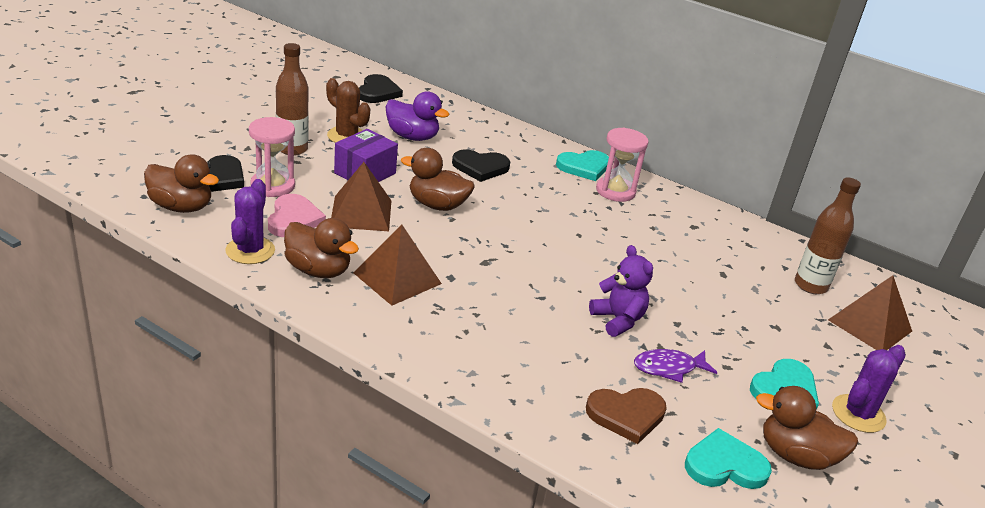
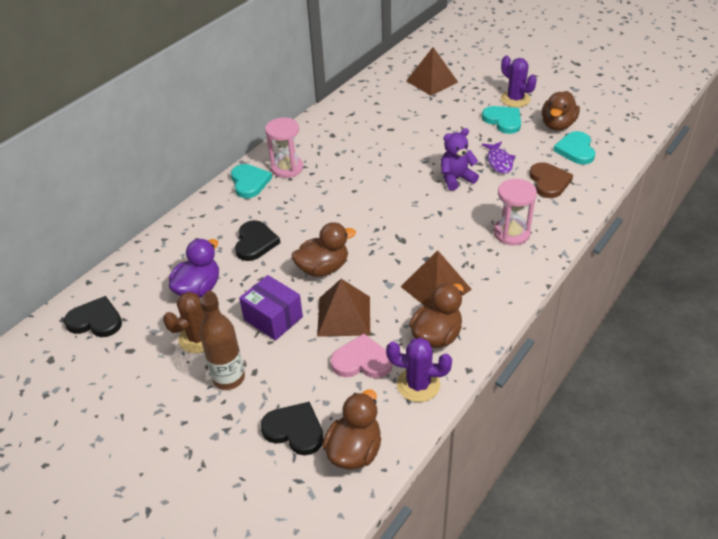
camera: 80 degrees left, 10 degrees up
(273, 186) = (305, 384): pink hourglass -> pink hourglass (511, 233)
(437, 205) = (323, 268): brown duck -> brown duck turned 135 degrees counterclockwise
(810, 285) = (395, 96): brown bottle -> none

